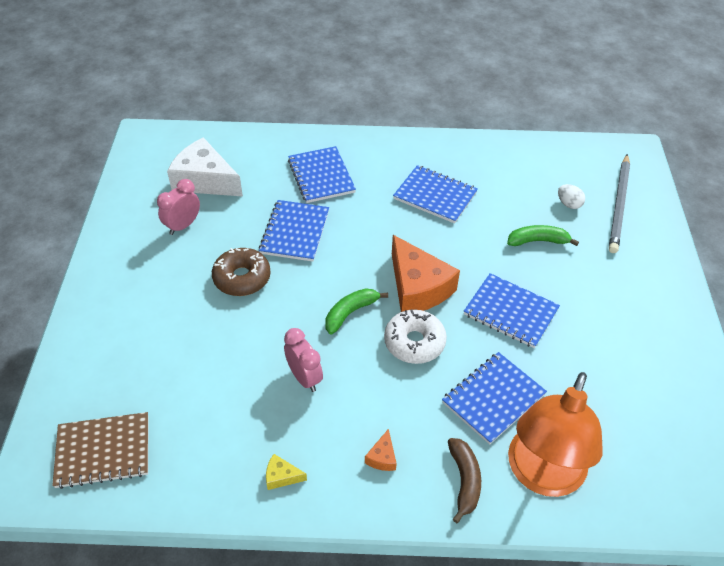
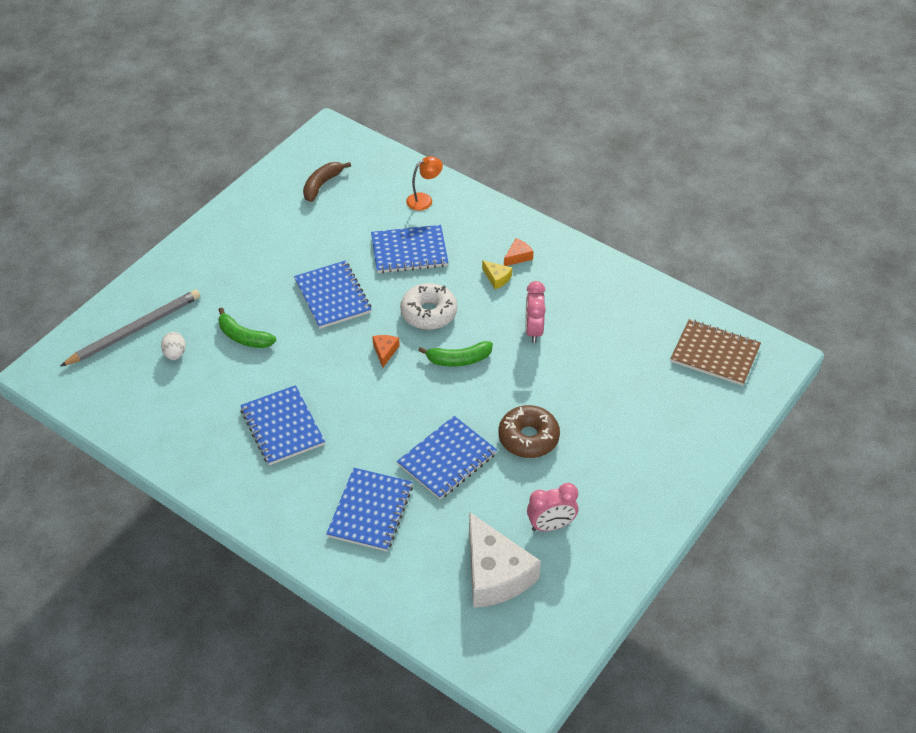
camera: 145 degrees left, 0 degrees up
(281, 476) = (595, 278): yellow cheese -> yellow cheese (497, 278)
(418, 287) = (385, 351): orange cheese -> orange cheese, size x0.42
(464, 481) = (476, 220): brown banana -> brown banana (322, 185)
(542, 475) = (424, 199): orange lamp -> orange lamp, size x0.43

